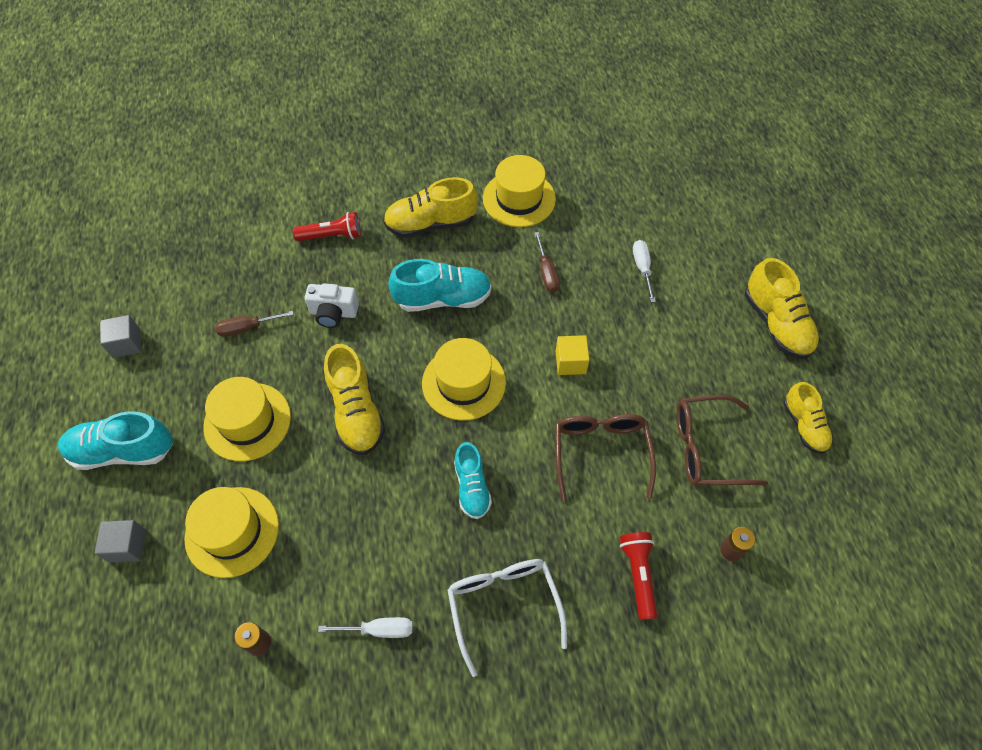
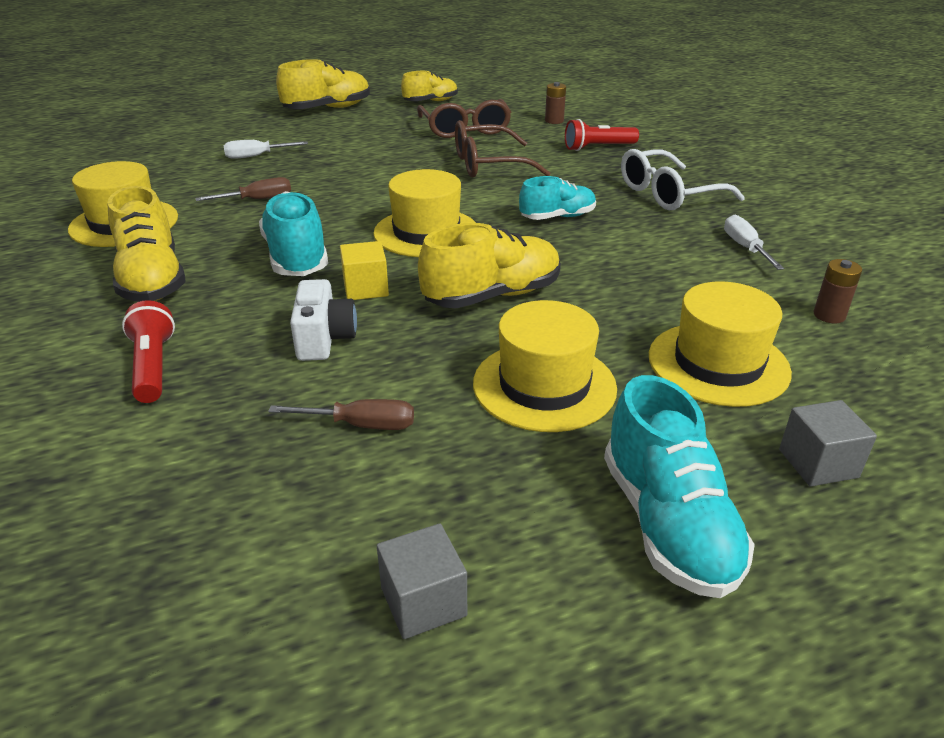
camera: 100 degrees left, 25 degrees down
(246, 328) = (362, 425): brown screwdriver -> brown screwdriver turned 60 degrees counterclockwise
(570, 362) = (385, 182): yellow cube -> yellow cube (365, 288)

